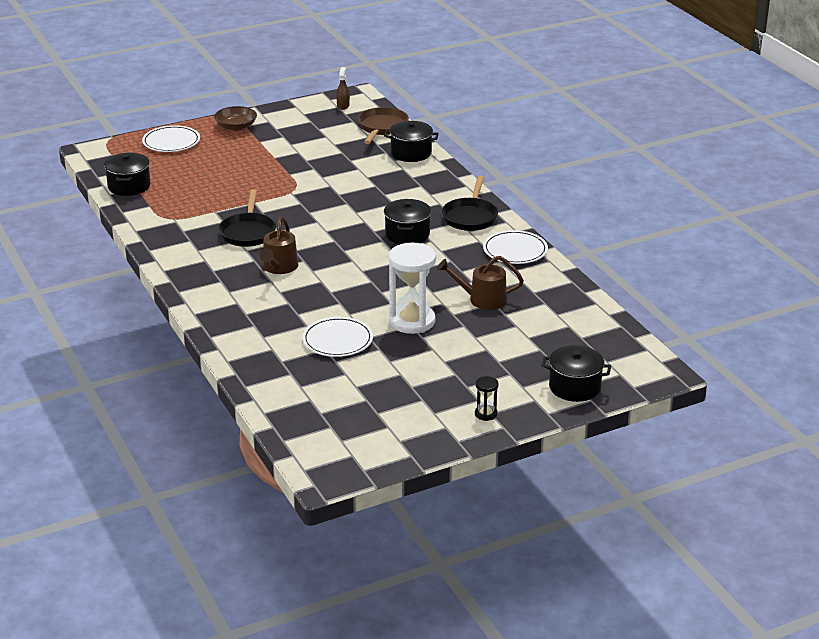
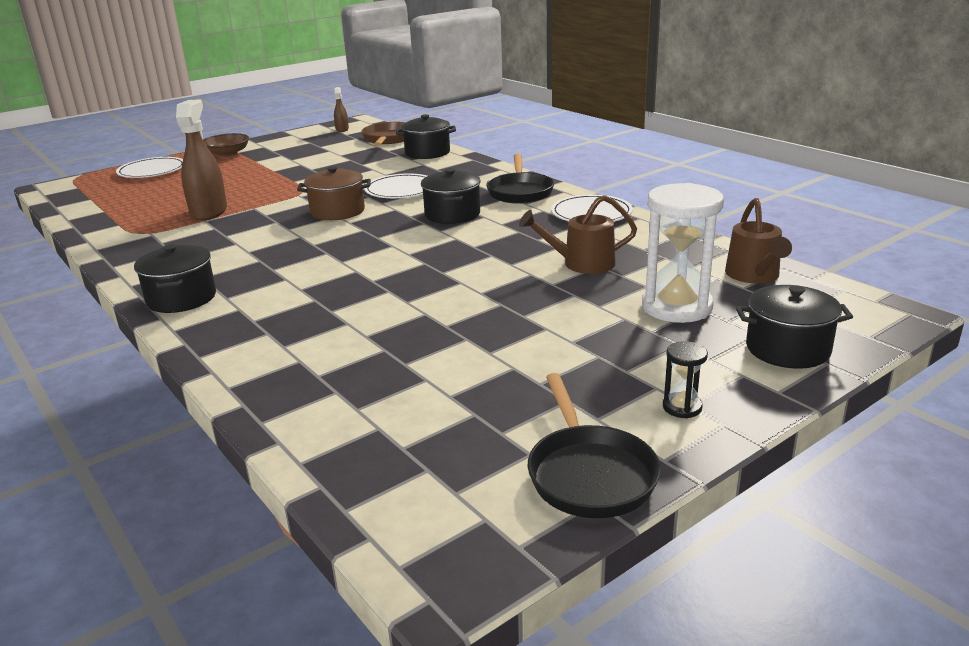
camera: 10 degrees left, 5 degrees down
(129, 186) = (94, 210): black pot -> black pot (181, 298)
(218, 202) = (209, 212): none -> brown spray bottle
(248, 232) = (249, 234): black pan -> black pan (589, 473)
(279, 268) = (295, 264): brown watering can -> brown watering can (754, 276)
(319, 217) = (337, 211): none -> brown pot
(337, 340) = (399, 335): white plate -> white plate (401, 190)
(412, 321) = (499, 299): white hourglass -> white hourglass (676, 307)

